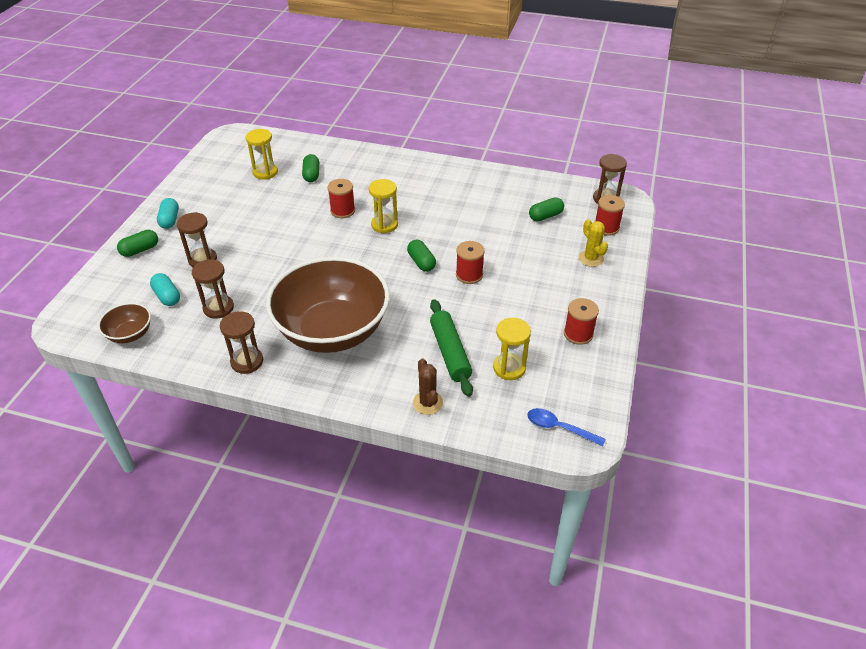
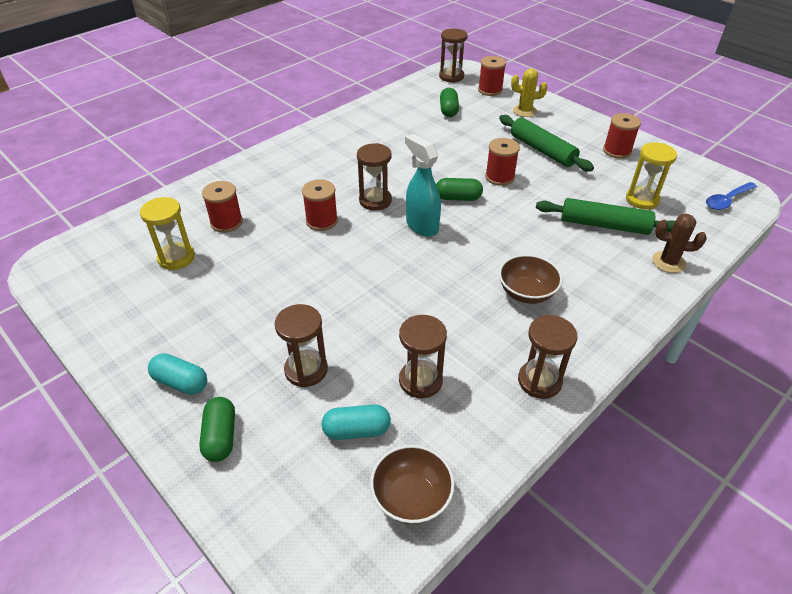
camera: 60 degrees left, 0 degrees up
(311, 175) = (226, 222): green capsule -> red spool
(332, 331) = (526, 293): brown bowl -> brown bowl, size x0.42
(372, 256) = (421, 226): none -> turquoise spray bottle
(384, 225) = (375, 201): yellow hourglass -> brown hourglass
(533, 287) = (542, 150): none -> green rolling pin

